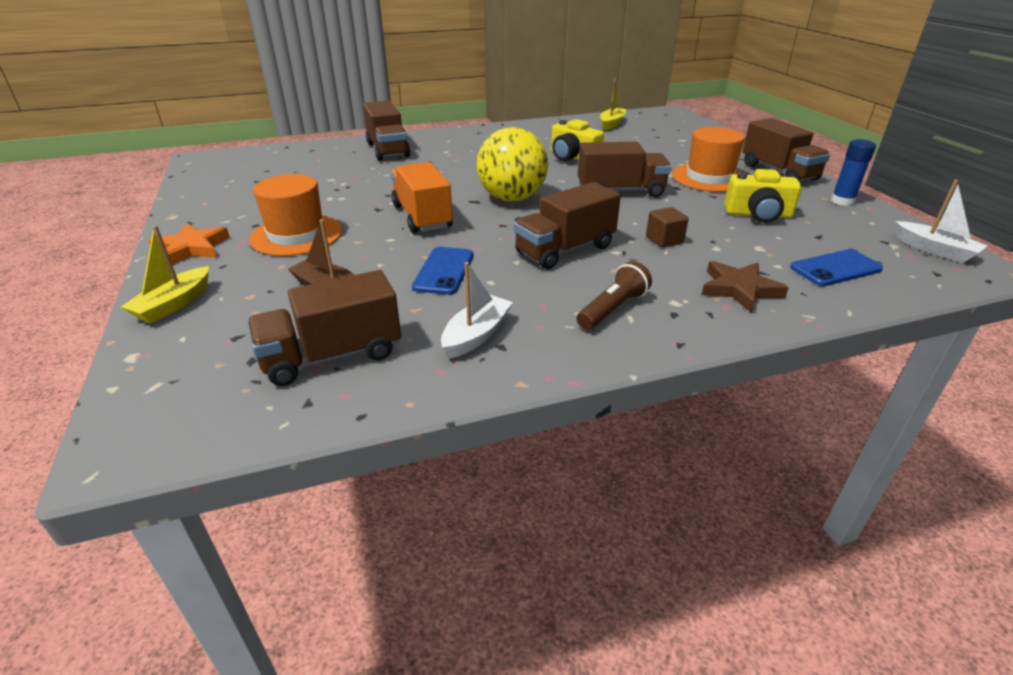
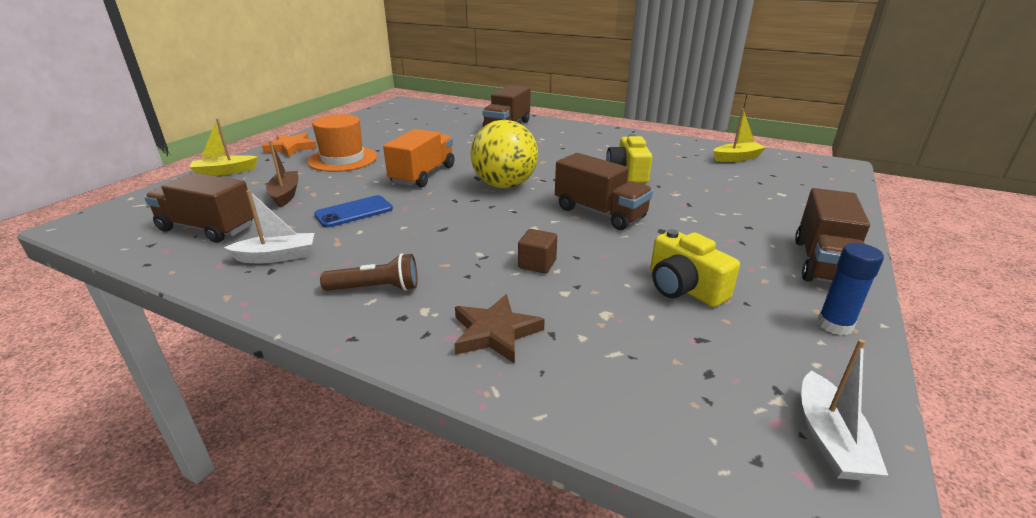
camera: 45 degrees right, 5 degrees down
(565, 250) = (449, 234): brown truck -> none
(709, 178) = (719, 236): orange hat -> none
(835, 268) = (634, 375): blue phone -> none

